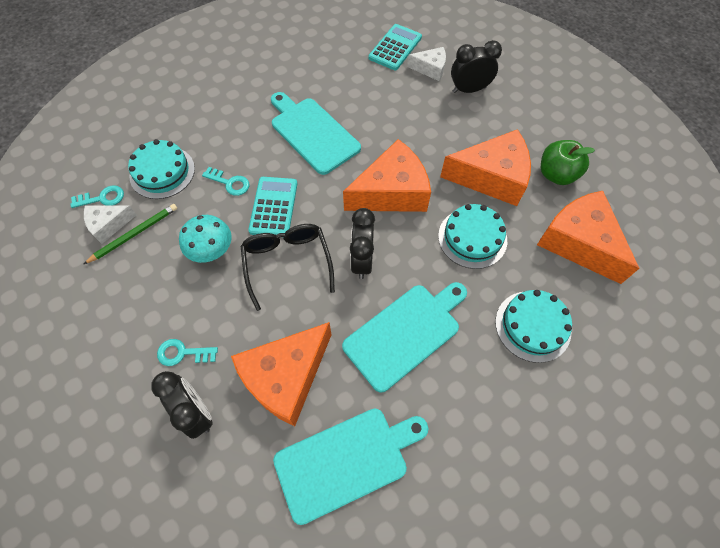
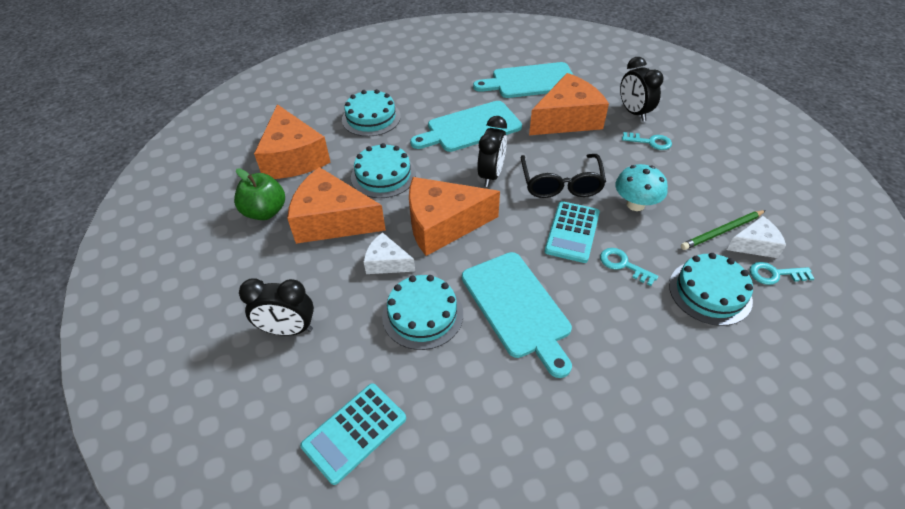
camera: 165 degrees left, 15 degrees down
(380, 116) = (422, 314): none -> turquoise cake
(430, 69) = (321, 376): white cheese -> white cheese (386, 262)

